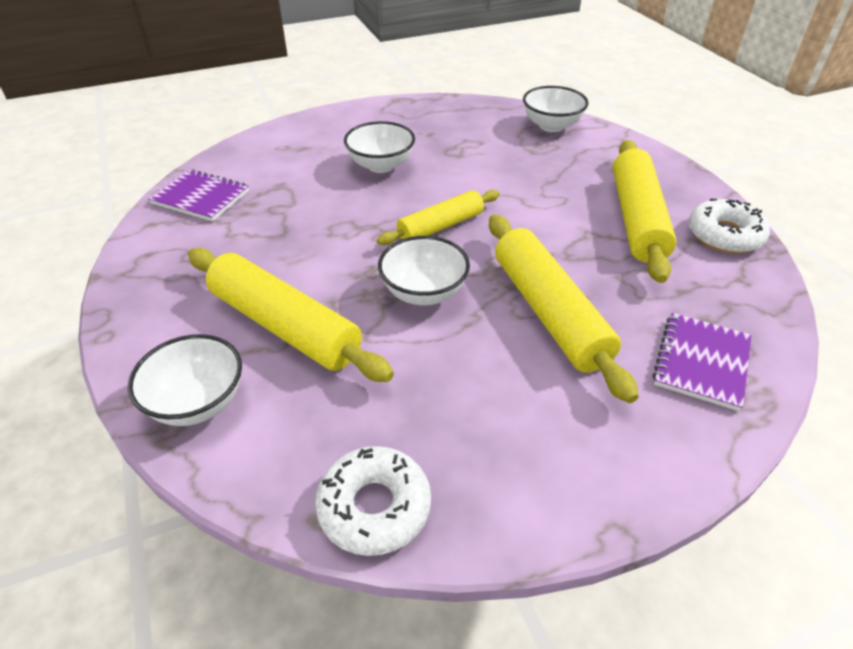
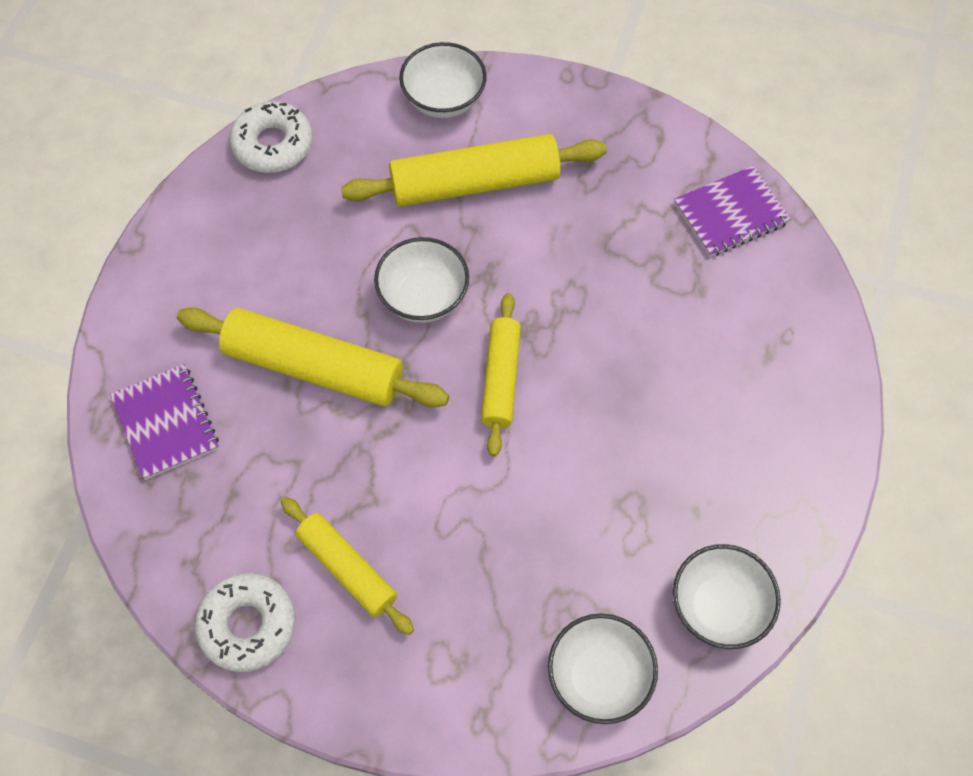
camera: 130 degrees right, 20 degrees up
(381, 165) = (663, 406): white bowl -> white bowl (718, 607)
(636, 219) = (347, 569): yellow rolling pin -> yellow rolling pin, size x0.62

